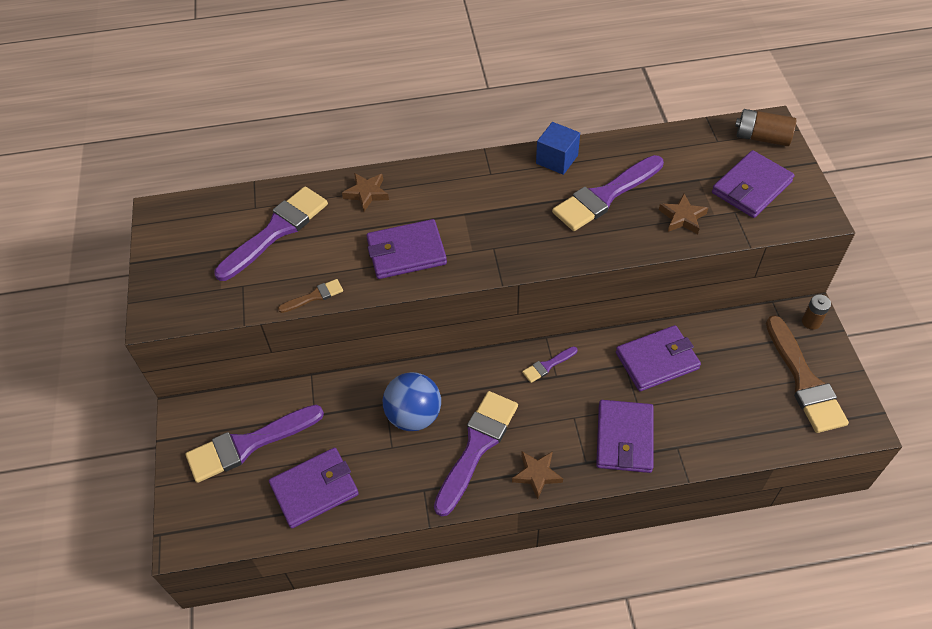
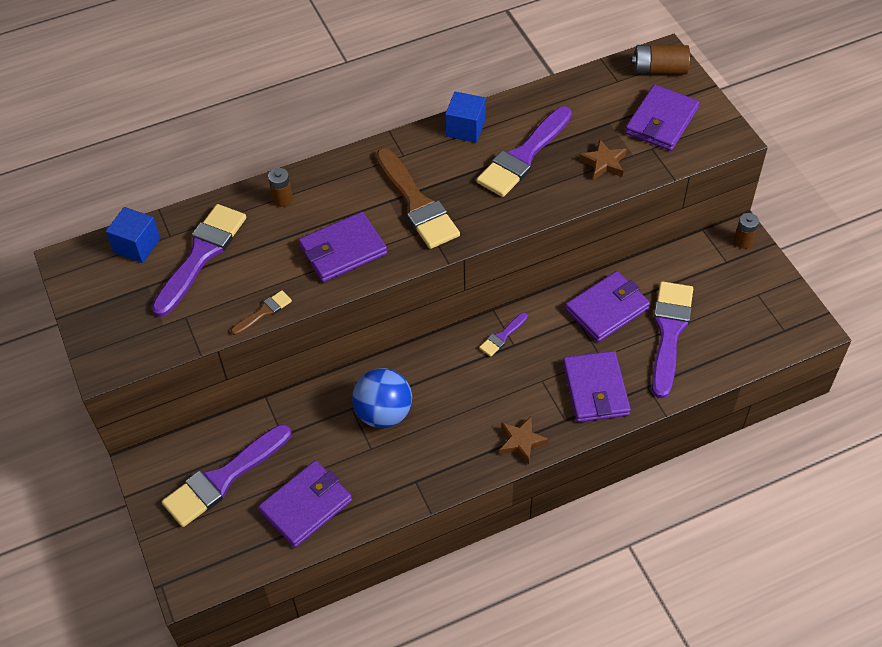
camera: 15 degrees left, 0 degrees up
(223, 210) = (137, 245): none -> blue cube
(366, 193) = (283, 199): brown star -> brown battery
(477, 447) = (455, 429): purple brush -> purple brush (669, 333)
(804, 380) = (749, 298): brown brush -> brown brush (417, 203)

